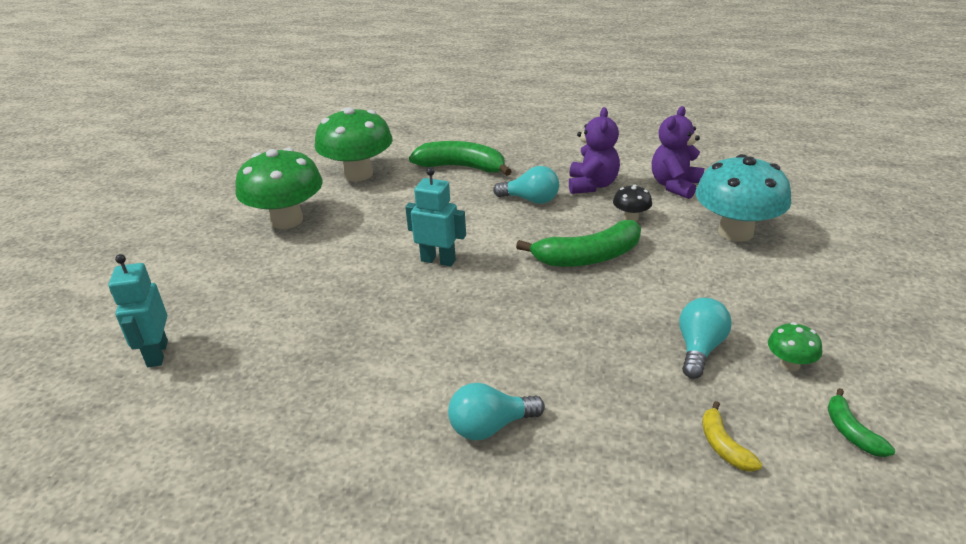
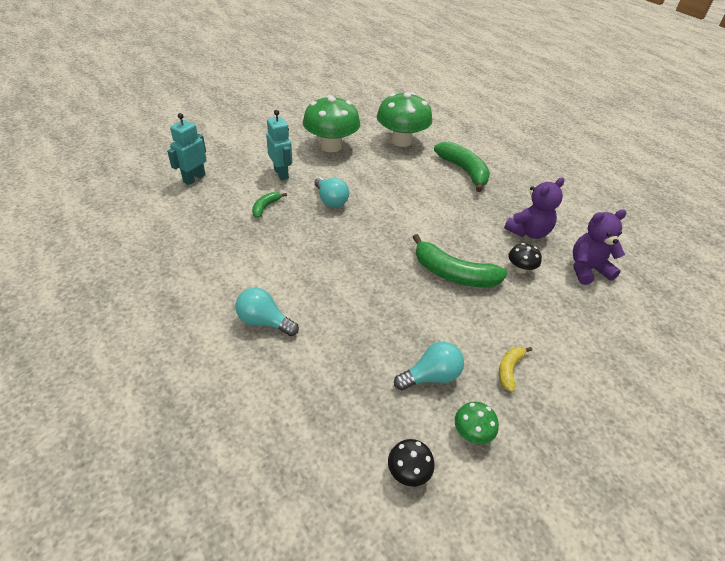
camera: 40 degrees right, 10 degrees up
(438, 260) = (369, 217): turquoise robot -> turquoise robot (281, 174)
(531, 200) = (474, 216): turquoise light bulb -> turquoise light bulb (331, 200)
(723, 446) = (355, 436): yellow banana -> yellow banana (509, 369)
(735, 232) = (580, 329): turquoise mushroom -> none
(798, 433) = (408, 472): none -> black mushroom
(851, 432) = (441, 503): green banana -> green banana (265, 207)

